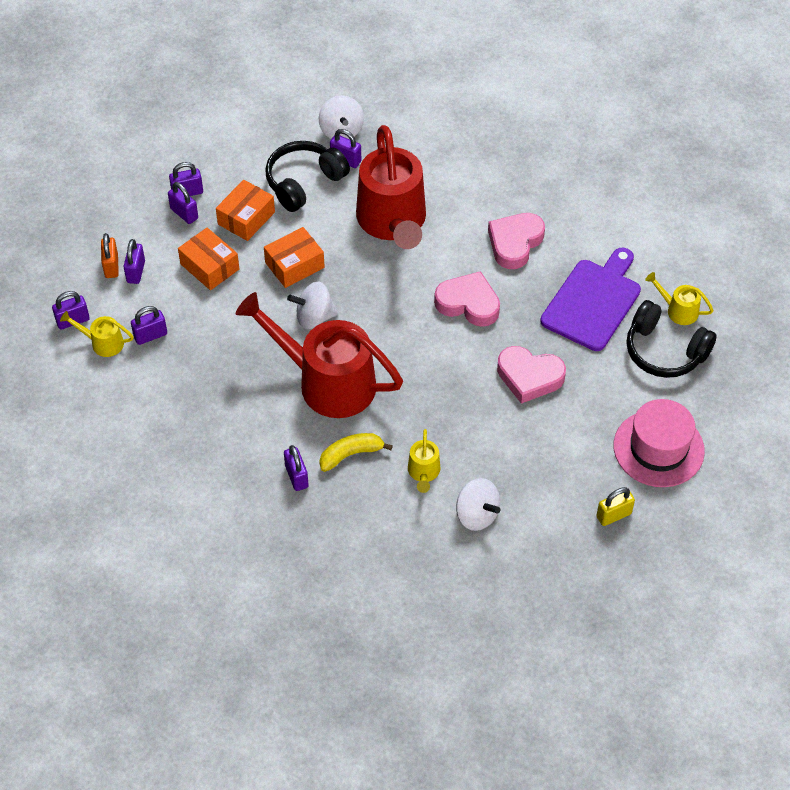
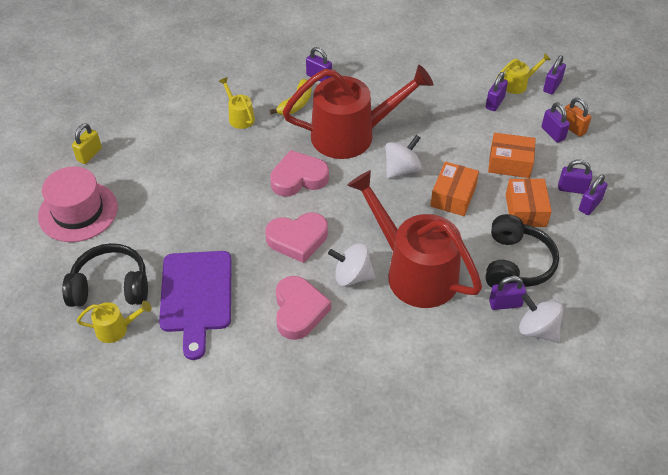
camera: 145 degrees right, 5 degrees down
(476, 515) = (185, 111): white spinning top -> white spinning top (352, 276)
(529, 377) = (209, 211): pink heart -> pink heart (298, 178)

